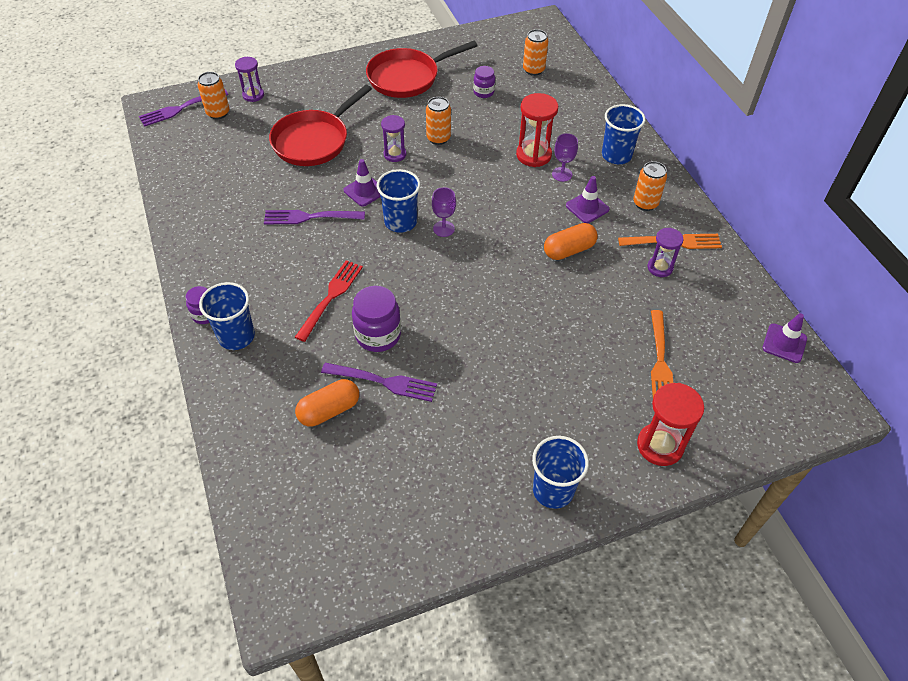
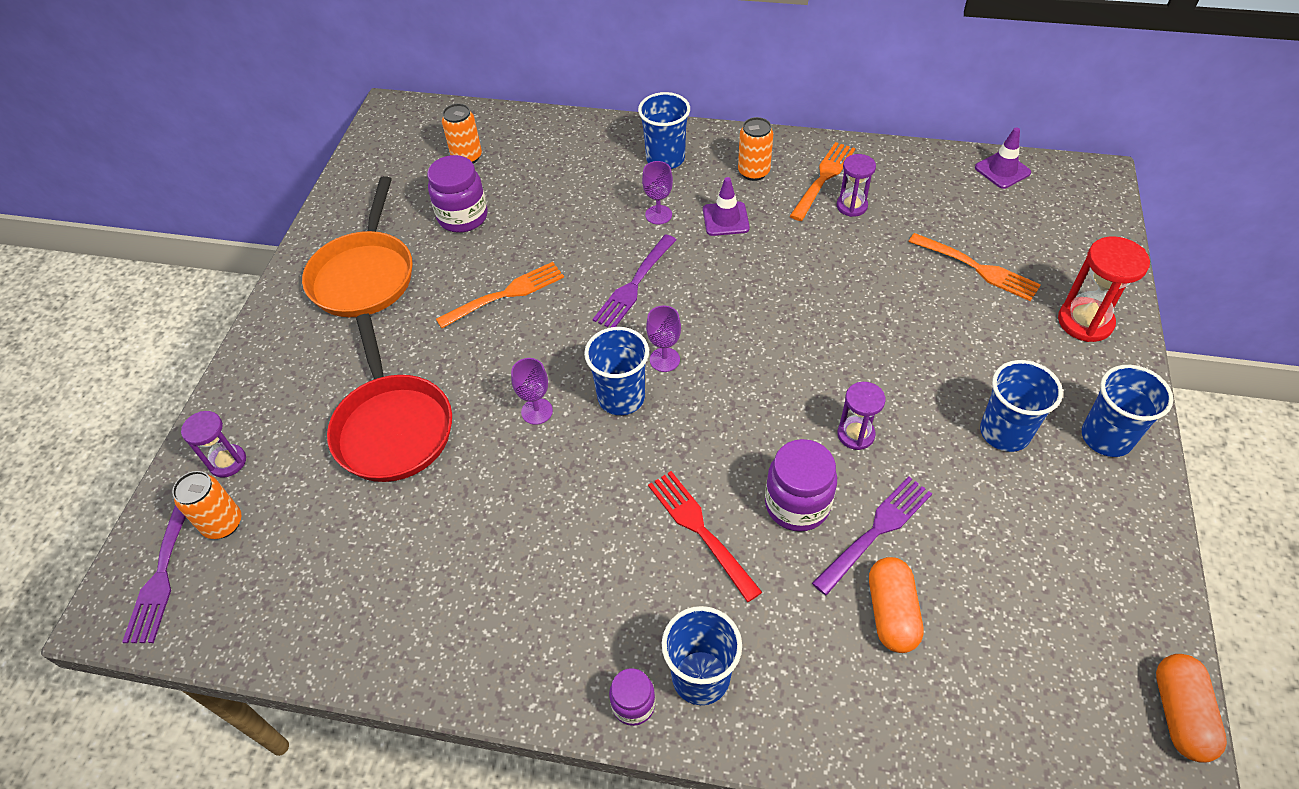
camera: 55 degrees left, 0 degrees up
(310, 217) = (537, 492): purple fork -> purple fork (634, 284)
(364, 191) = (537, 411): purple traffic cone -> purple goblet
(395, 154) = (496, 351): purple hourglass -> purple hourglass (855, 434)
(407, 77) = (364, 275): red pan -> orange pan
(438, 138) = (505, 295): orange can -> orange fork
(483, 92) = (463, 217): purple jar -> purple jar, size x1.70
(513, 426) = (1004, 432): none -> blue cup
(533, 155) = (608, 223): red hourglass -> none
(569, 250) = (778, 264): orange capsule -> orange capsule (1180, 714)

